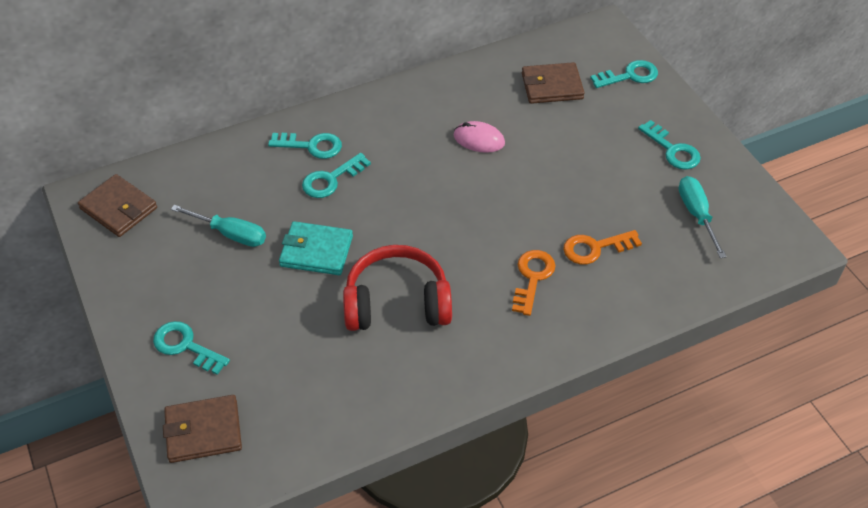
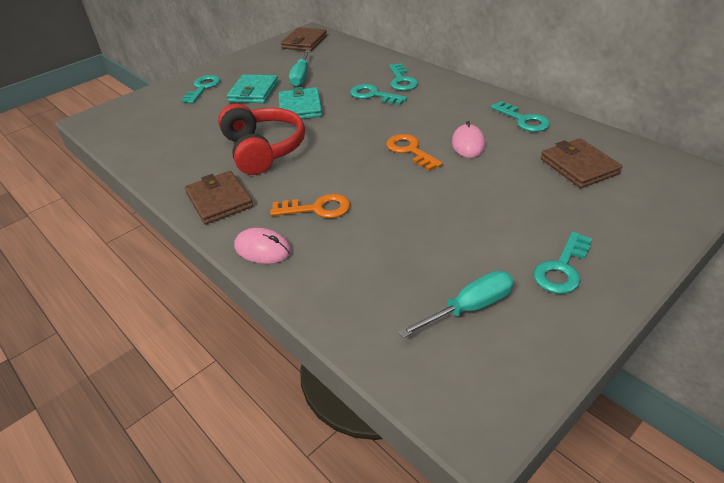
camera: 75 degrees right, 10 degrees down
(203, 431) = (137, 110): brown wallet -> brown wallet (219, 200)
(240, 290) = (254, 92): none -> turquoise wallet
(578, 331) = (263, 249): none -> pink mouse
(595, 248) = (374, 239): orange key -> orange key (410, 151)
(629, 76) = (653, 212): turquoise key -> turquoise key (523, 120)

